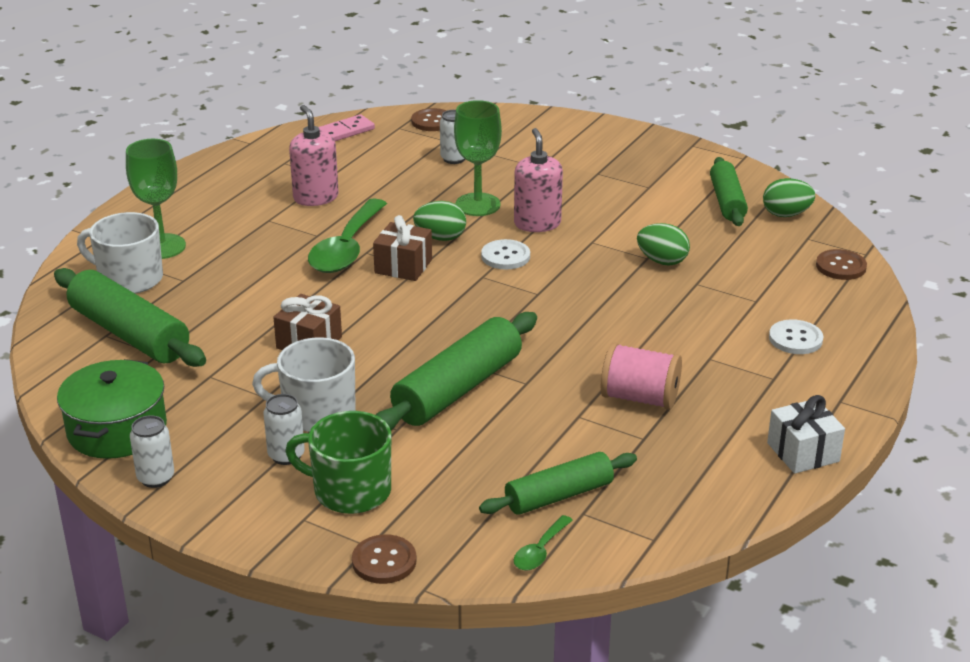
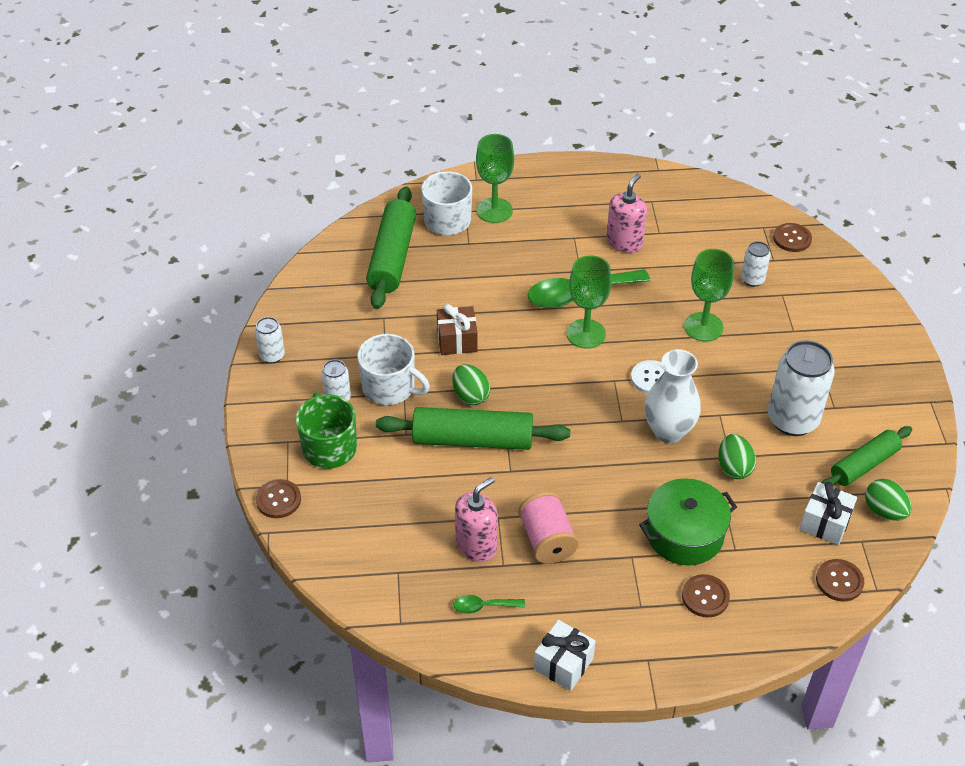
camera: 55 degrees right, 15 degrees up
(117, 429) = (300, 311): green pot -> green pot (684, 534)
(317, 413) = (390, 387): white mug -> white mug turned 150 degrees clockwise
(345, 131) = (726, 204): pink domino -> none
(403, 266) = (586, 334): brown gift -> green goblet
(440, 238) = (640, 332): green egg -> green egg (470, 396)
(537, 224) = (712, 372): pink soap dispenser -> pink soap dispenser (476, 545)
(540, 551) = (344, 569): green spoon -> green spoon (483, 606)
(559, 496) = (405, 551): green rolling pin -> none
(580, 275) = (668, 431): none -> white vase
(640, 211) = (792, 420): none -> white can
(771, 245) = (825, 523): none -> white gift
(795, 339) = (705, 597): white button -> brown button

